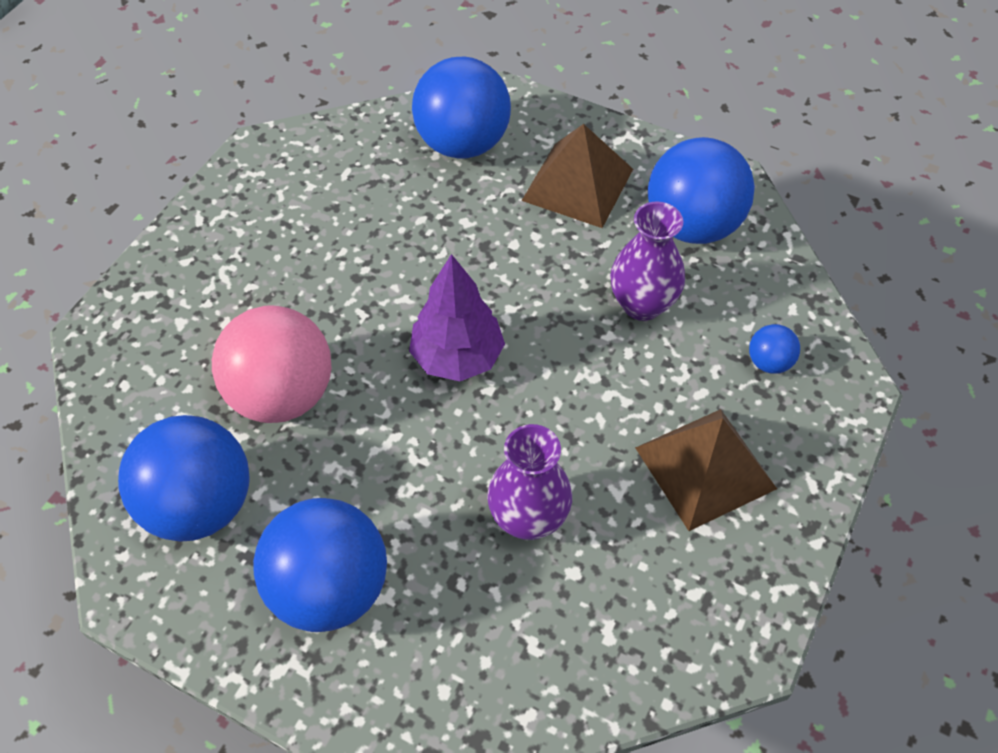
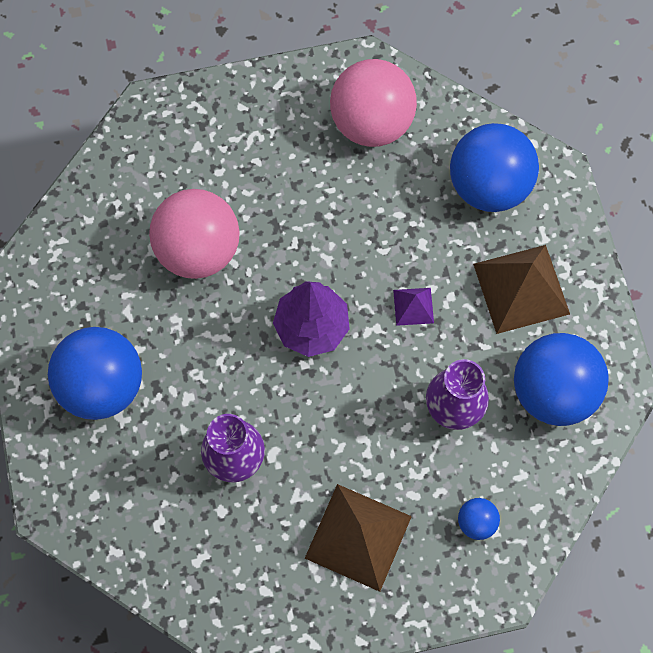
camera: 50 degrees right, 15 degrees up
(199, 505) = (93, 271): blue ball -> none
(315, 180) = (371, 122): none -> pink ball
(517, 268) = (413, 306): none -> purple pyramid

